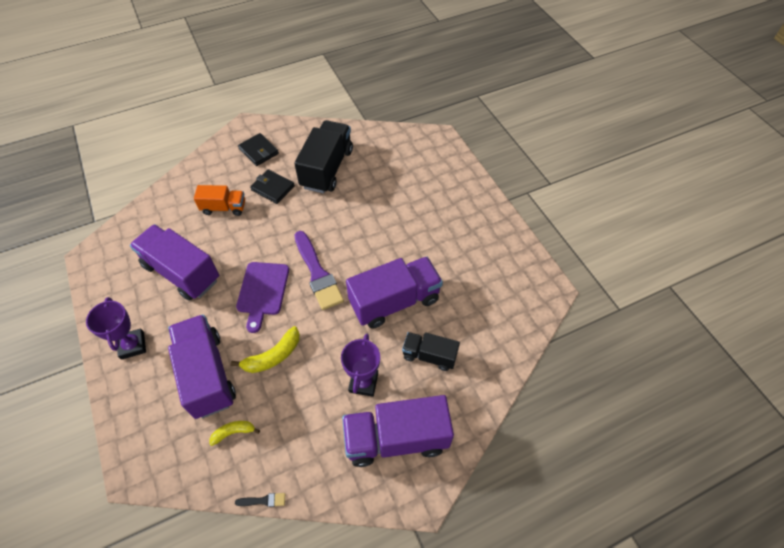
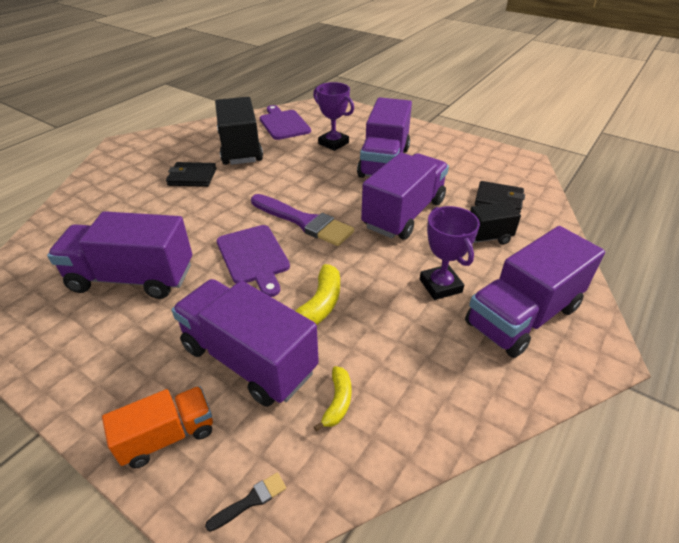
camera: 30 degrees left, 15 degrees down
(132, 345) = (112, 376): purple trophy -> purple trophy (333, 143)
(224, 208) = (145, 208): orange truck -> orange truck (167, 436)
(233, 432) = (338, 401): yellow banana -> yellow banana turned 150 degrees clockwise
(258, 151) = (151, 157): black wallet -> black wallet (498, 200)
(263, 500) = (444, 454): black brush -> black brush (250, 500)
(380, 151) = (283, 124): none -> purple cutting board
(426, 236) = (384, 162): none -> purple truck

